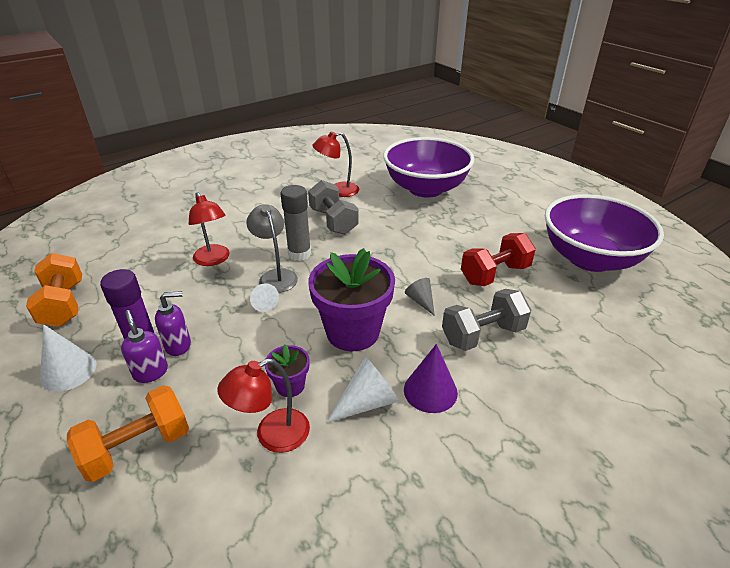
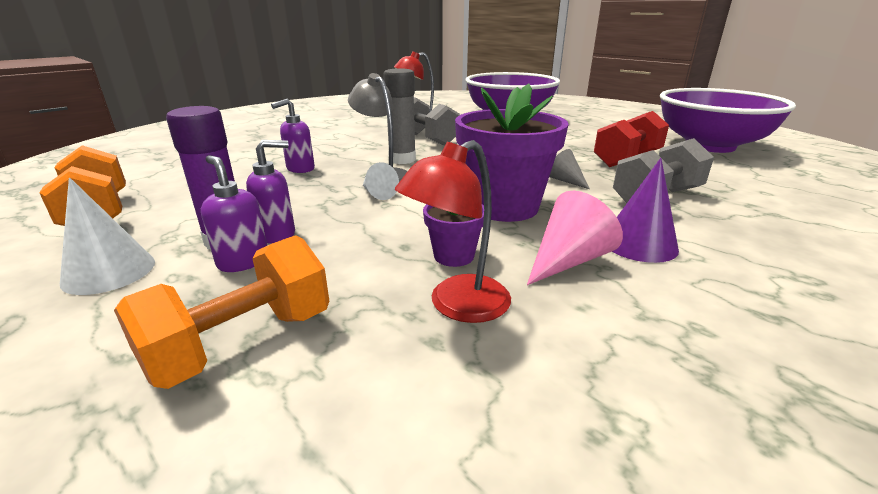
camera: 10 degrees left, 10 degrees down
(214, 260) = (300, 169): red lamp -> purple soap dispenser
(367, 402) = (568, 260): white cone -> pink cone

